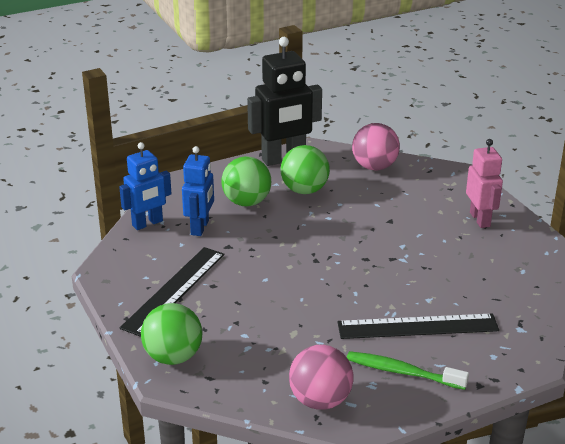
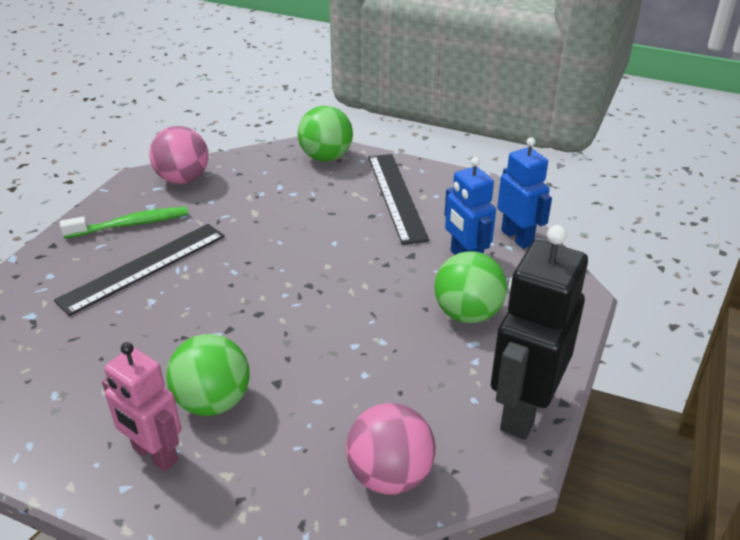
camera: 140 degrees right, 5 degrees up
(147, 223) = (517, 237): blue robot -> blue robot turned 135 degrees clockwise
(304, 190) = (429, 370): green ball -> green ball (213, 402)

